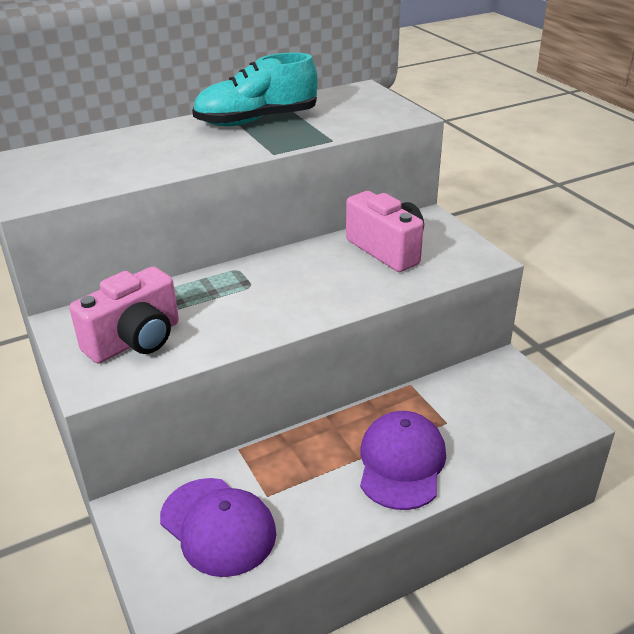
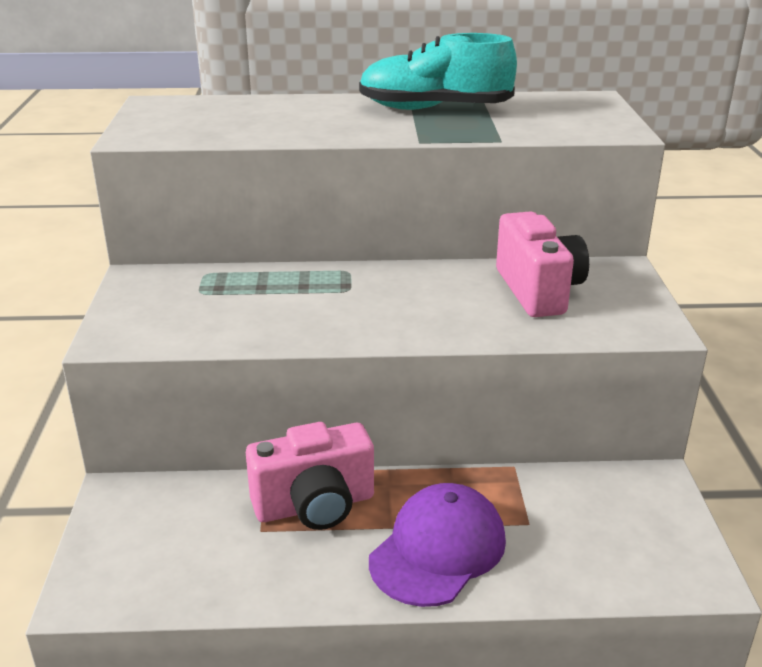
camera: 25 degrees right, 5 degrees down
(135, 340) = (186, 312): pink camera -> pink camera (315, 505)
(218, 526) = (186, 542): purple cap -> none

